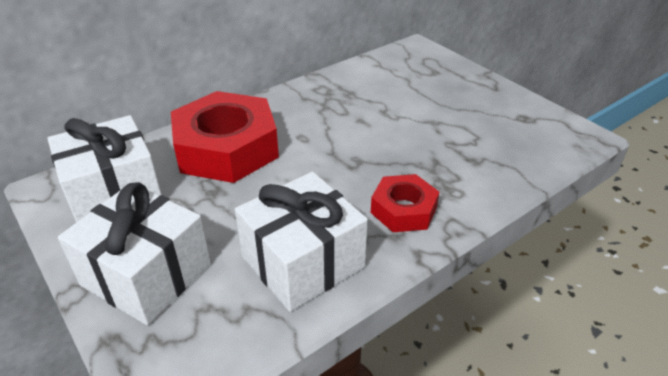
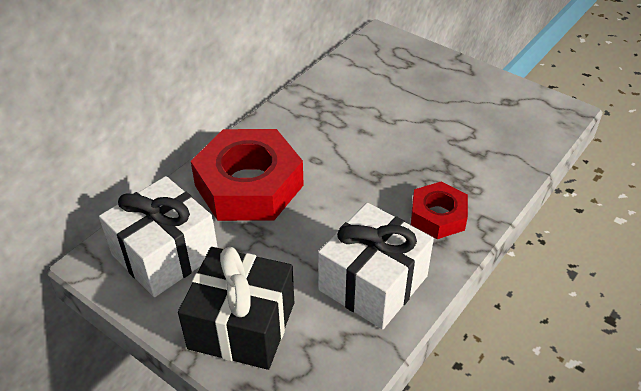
camera: 15 degrees left, 5 degrees up
(147, 274) = (242, 325): white gift -> black gift

